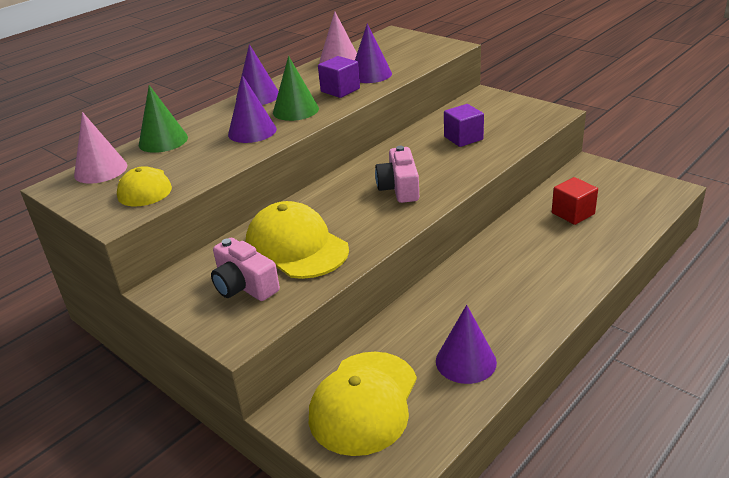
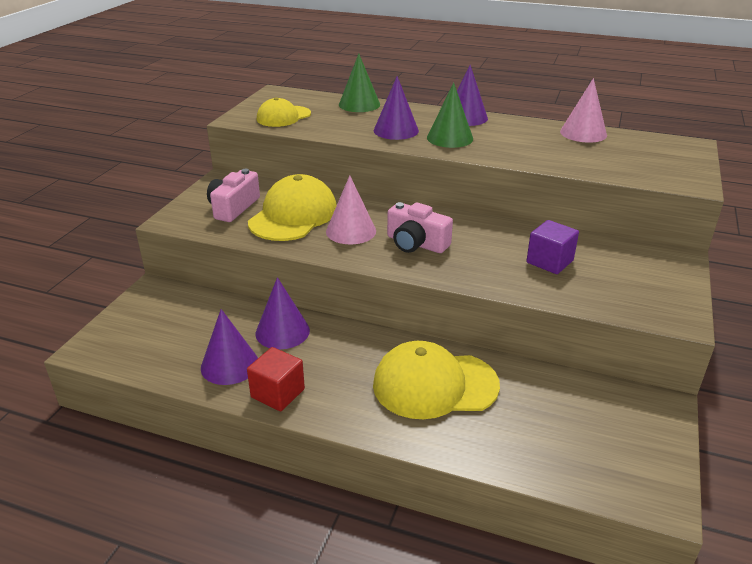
camera: 65 degrees right, 0 degrees up
(100, 170) = (303, 97): pink cone -> pink cone (351, 231)
(340, 90) = (510, 148): purple cube -> none
(364, 402) = (169, 320): yellow cap -> yellow cap (434, 385)
(370, 74) = (562, 154): purple cone -> purple cone (282, 331)
(399, 188) = (416, 243): pink camera -> pink camera turned 120 degrees counterclockwise
(573, 213) = (525, 404): red cube -> red cube (278, 393)

